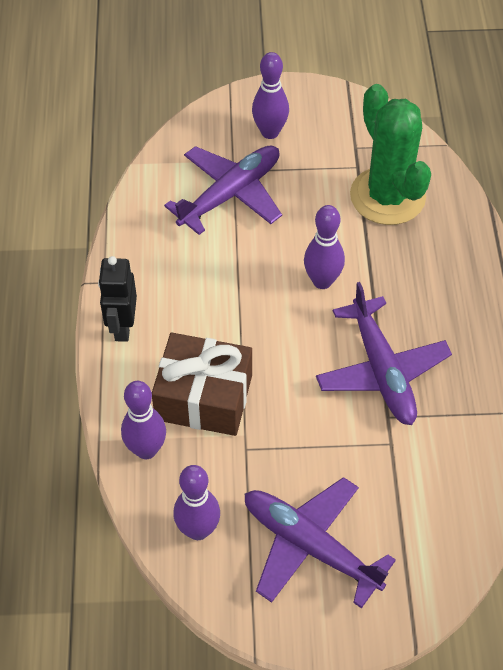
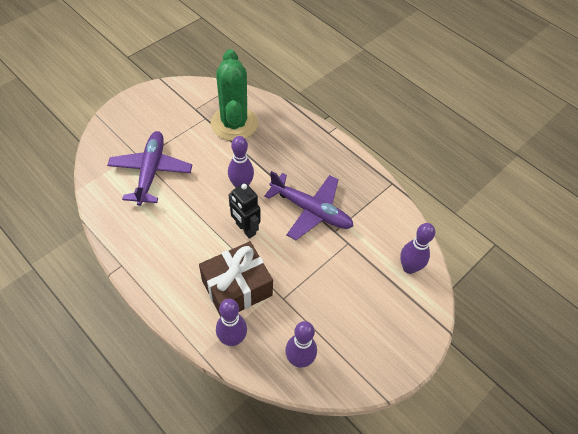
camera: 45 degrees left, 0 degrees up
(122, 327) = (156, 282): black robot -> black robot (245, 229)
(270, 132) = (142, 127): purple bowling pin -> purple bowling pin (409, 267)
(311, 546) = (360, 322): purple plane -> none
(387, 196) = (234, 124): green cactus -> green cactus turned 60 degrees clockwise

